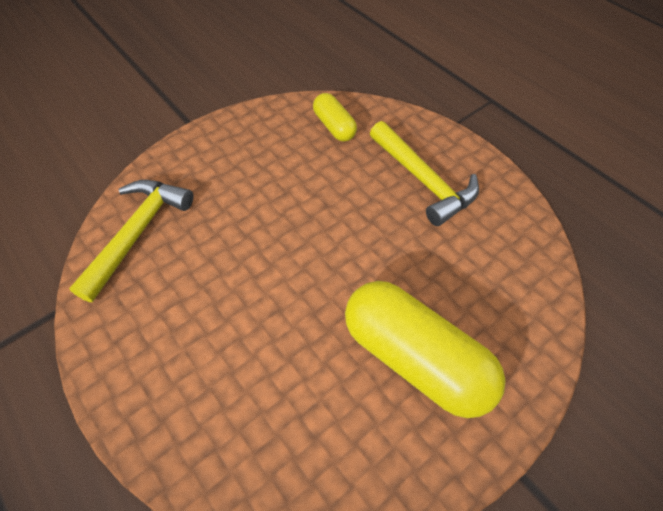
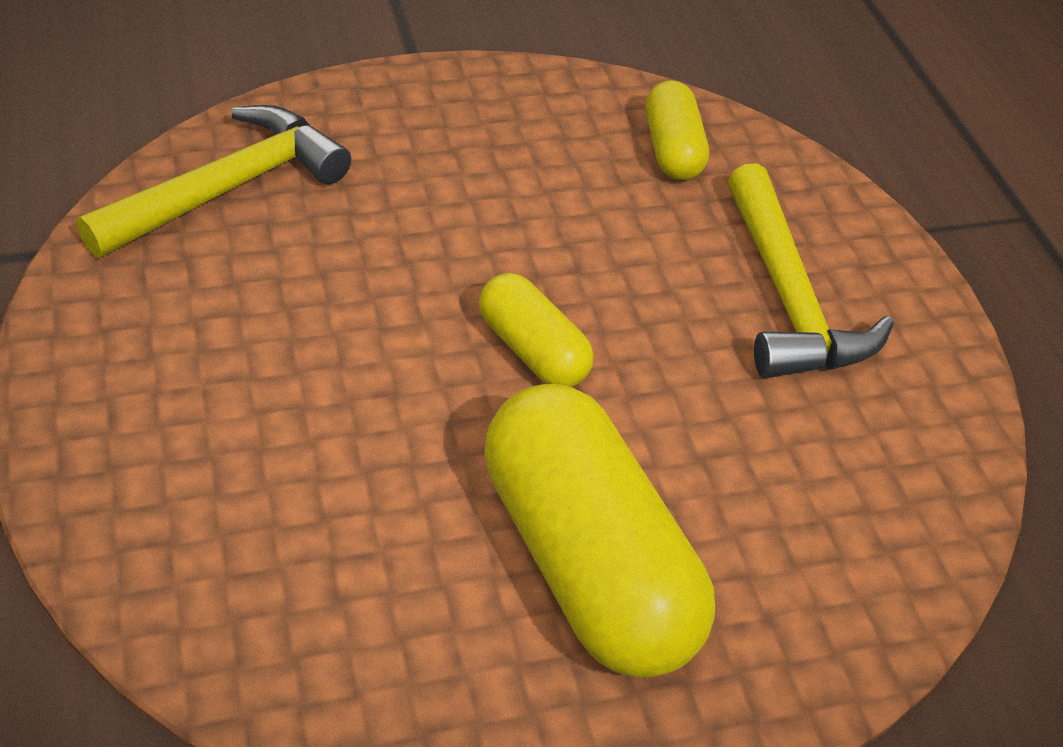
camera: 20 degrees right, 10 degrees down
(330, 257) = (532, 350): none -> yellow capsule

